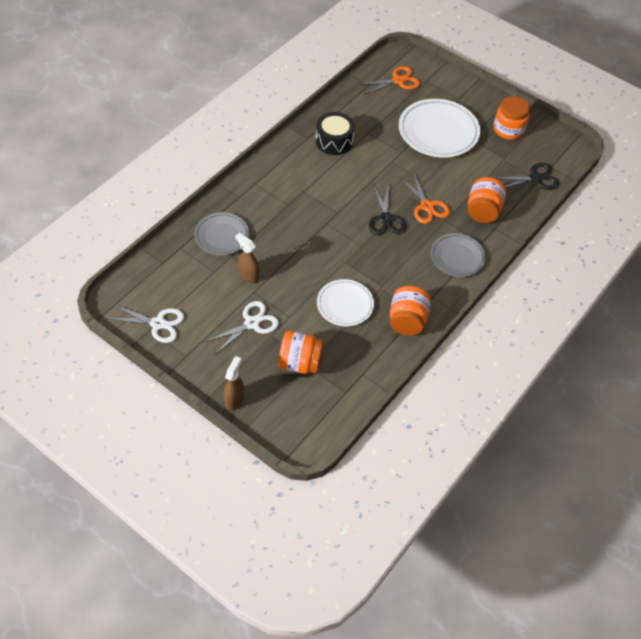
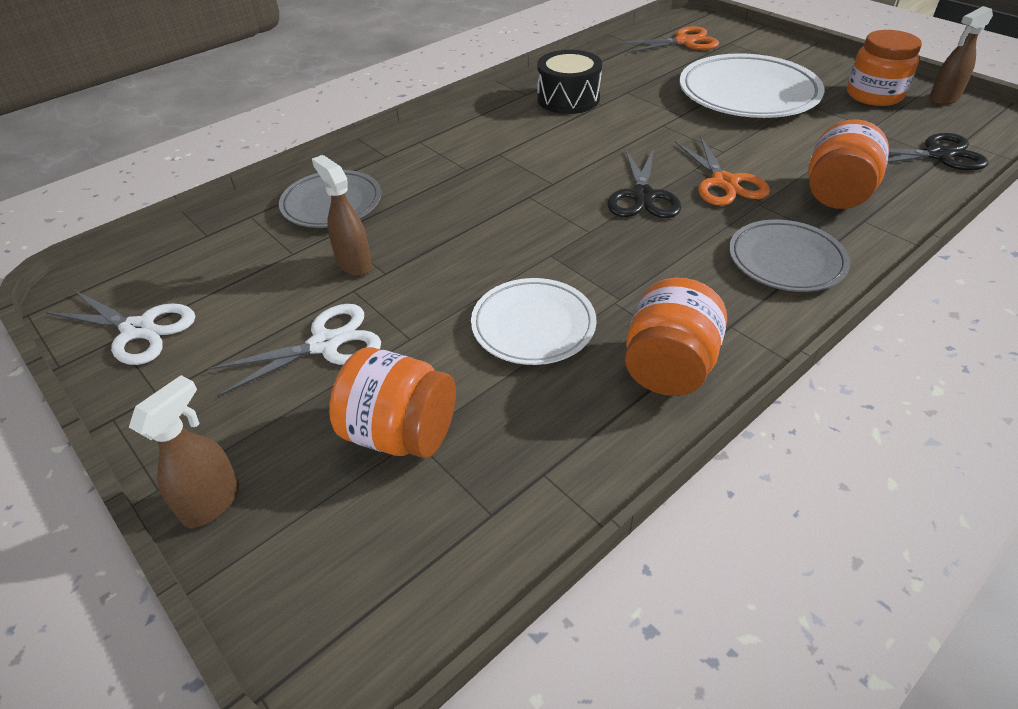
camera: 15 degrees right, 10 degrees down
(545, 131) = (943, 99): none -> brown spray bottle

